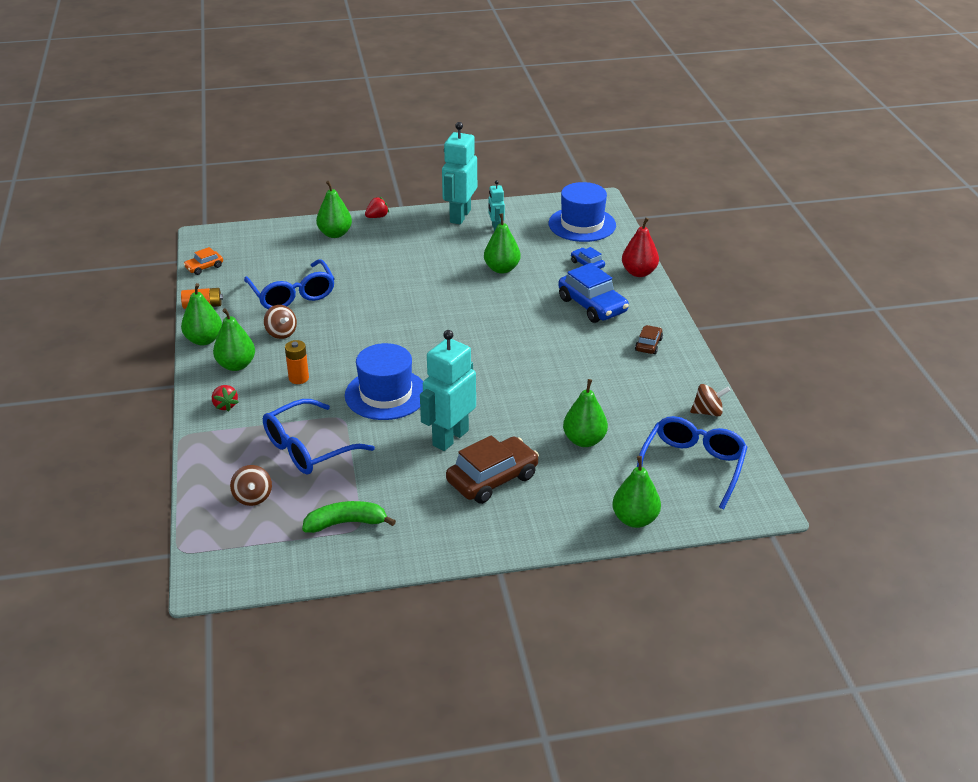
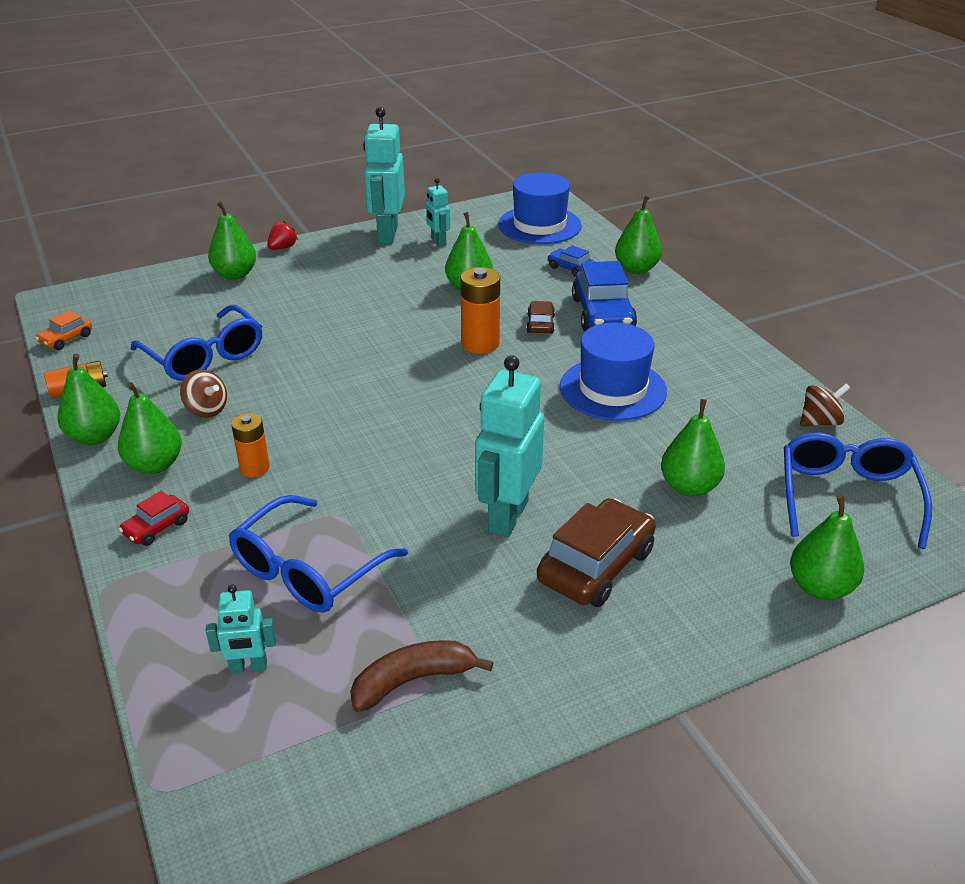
camera: 15 degrees left, 0 degrees up
(225, 405) = (157, 527): red strawberry -> red car
(253, 497) = (248, 667): brown spinning top -> turquoise robot
(346, 523) = (413, 680): green banana -> brown banana
(386, 394) = (389, 470): blue hat -> blue hat (613, 389)
(489, 315) = (480, 344): none -> orange battery
(592, 305) = (603, 314): blue car -> blue car turned 45 degrees clockwise
(639, 272) = (636, 269): red pear -> green pear
(648, 345) = (697, 350): brown car -> brown car (540, 324)

